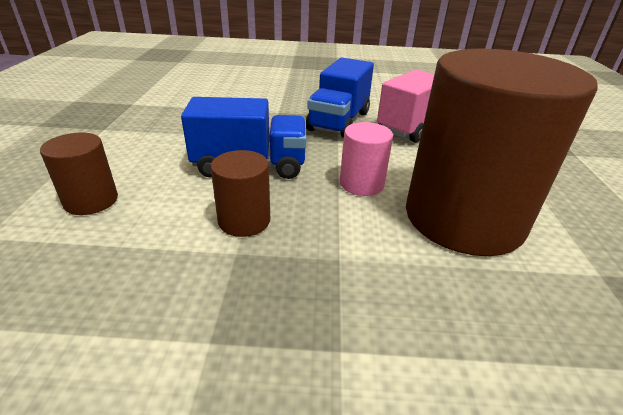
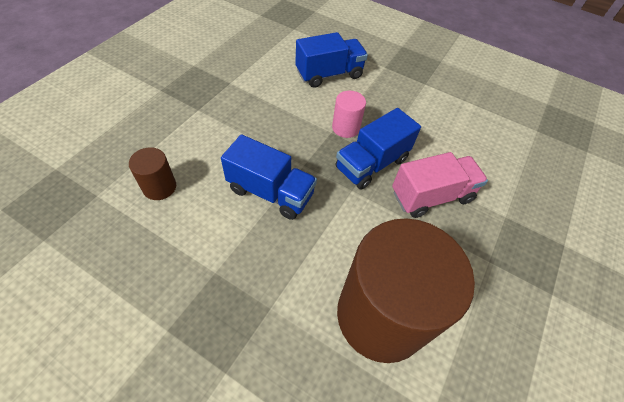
camera: 25 degrees right, 20 degrees up
(241, 80) = (329, 74): none -> blue truck
(244, 220) = (235, 246): brown cylinder -> none
(361, 184) = (335, 246): pink cylinder -> pink cylinder (345, 128)

